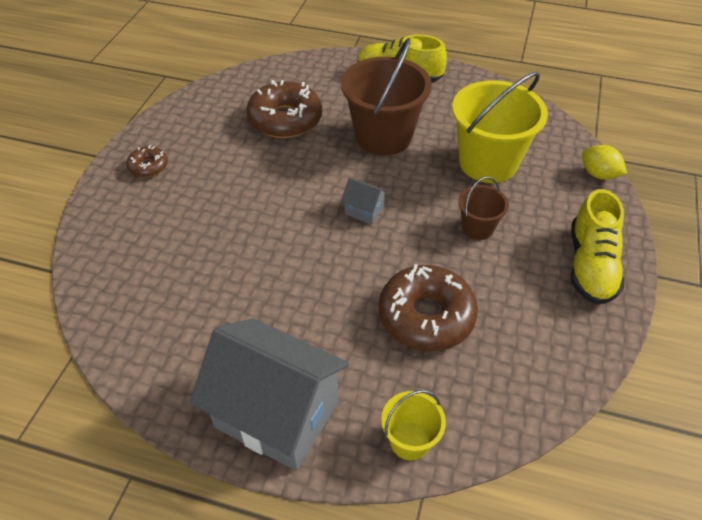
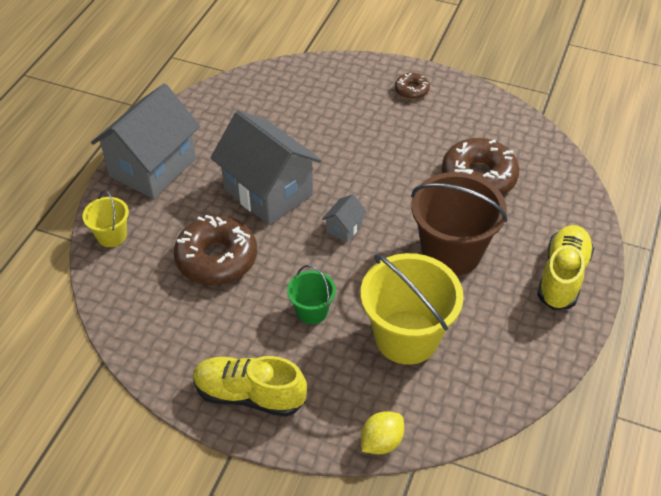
camera: 95 degrees right, 0 degrees up
(316, 279) = (268, 192): none -> grey house
(477, 228) = (312, 311): brown bucket -> green bucket

